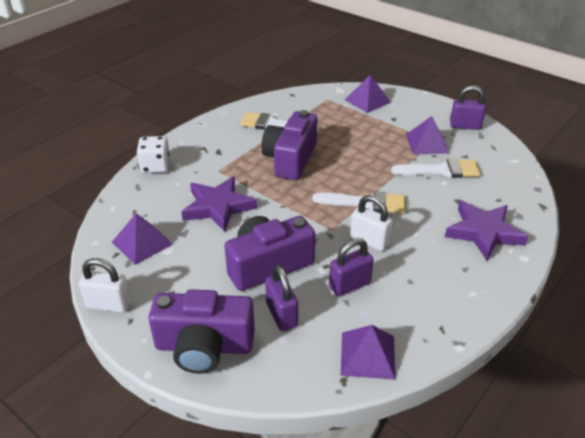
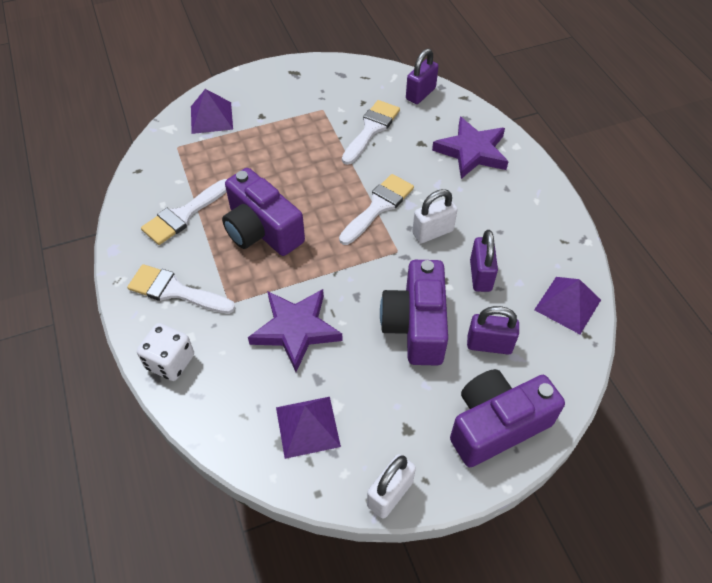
camera: 60 degrees left, 15 degrees up
(204, 346) = (496, 425): purple camera -> purple camera turned 150 degrees counterclockwise
(210, 146) = (175, 291): none -> white brush
(427, 143) = (323, 115): purple pyramid -> none
(465, 126) = (318, 75): purple padlock -> purple padlock (420, 94)

